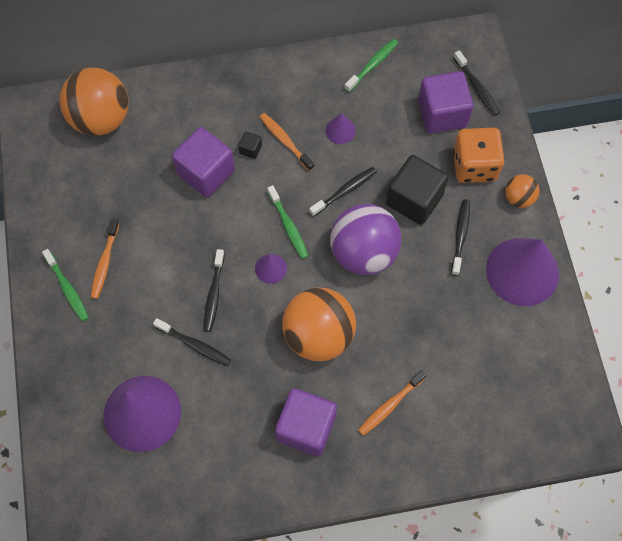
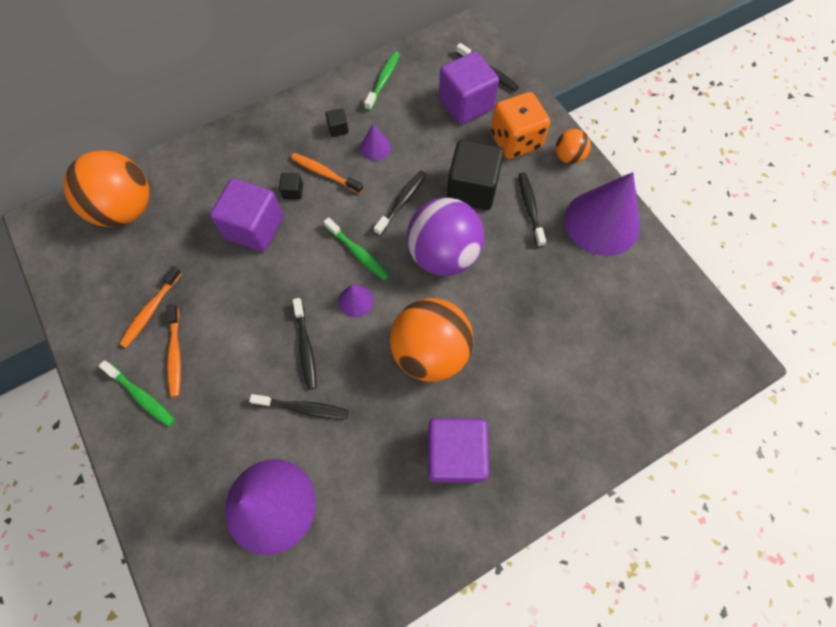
camera: 20 degrees left, 0 degrees up
(312, 101) = (338, 129): none -> black cube
(390, 405) = (531, 399): orange toothbrush -> orange toothbrush (151, 310)

